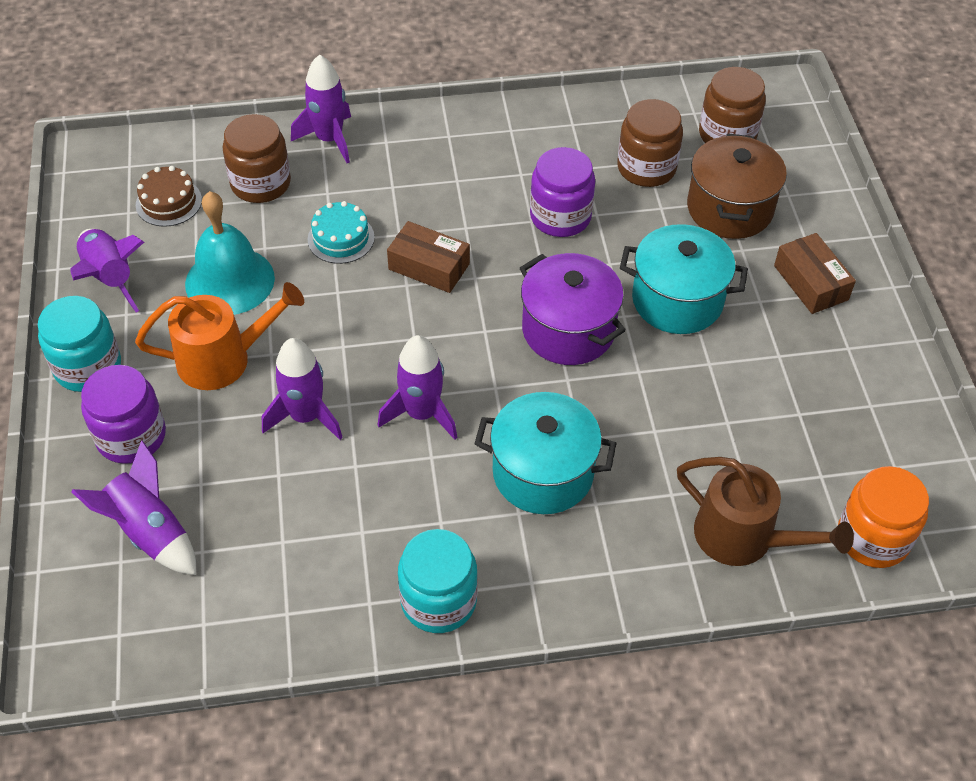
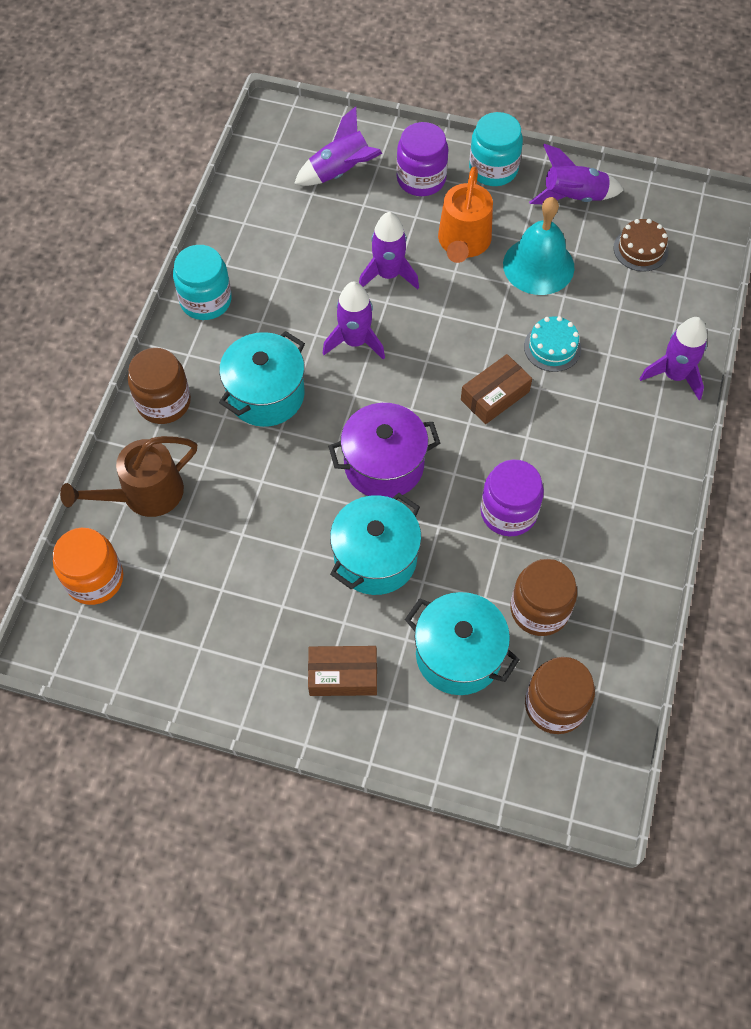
camera: 115 degrees right, 10 degrees up
(261, 183) = (638, 313): brown jar -> brown jar (163, 402)
(729, 209) = (458, 655): brown pot -> turquoise pot

